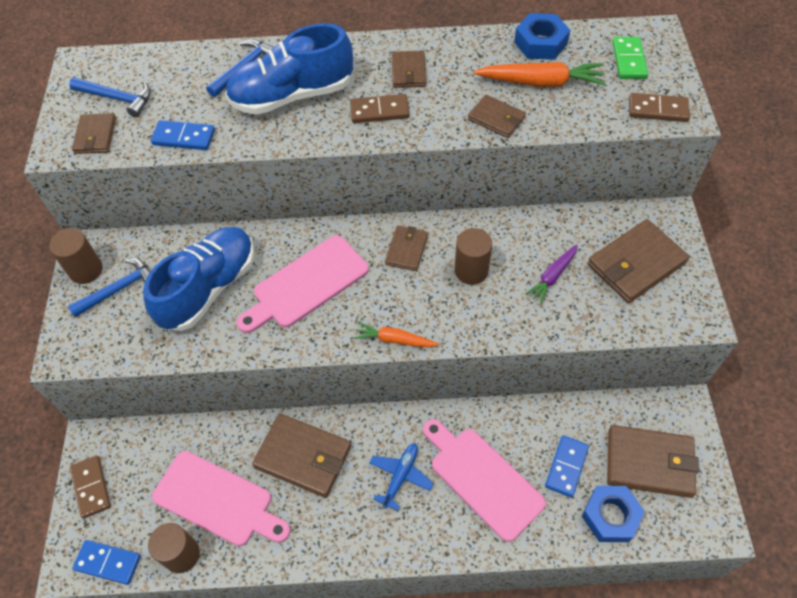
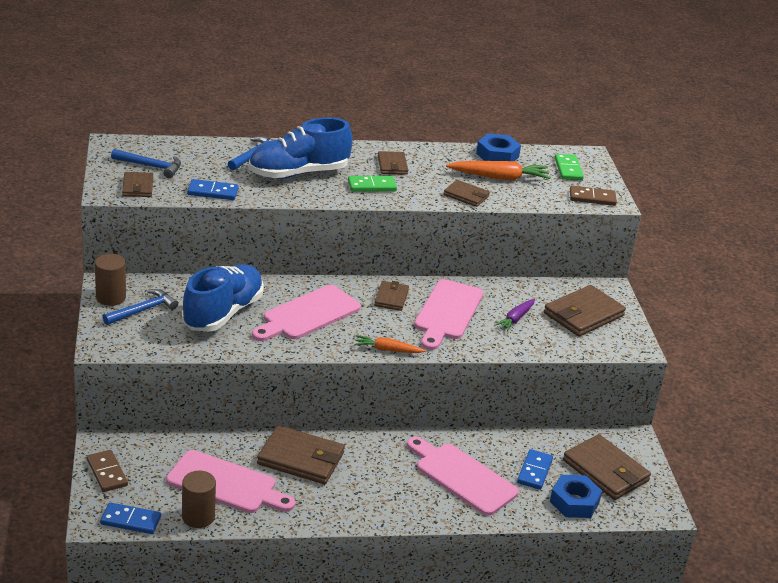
camera: 10 degrees left, 25 degrees down
(379, 111) = (372, 186): brown domino -> green domino
(400, 476) = (390, 473): blue plane -> none
(471, 271) = (447, 312): brown cylinder -> pink cutting board
(649, 463) = (605, 471): brown wallet -> brown wallet turned 45 degrees clockwise

